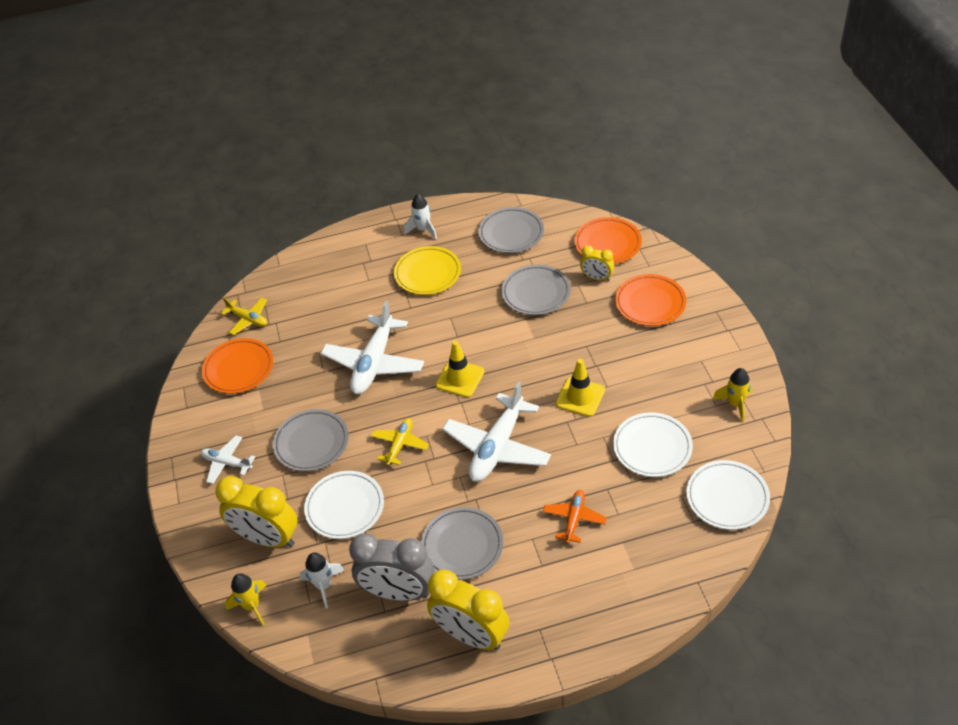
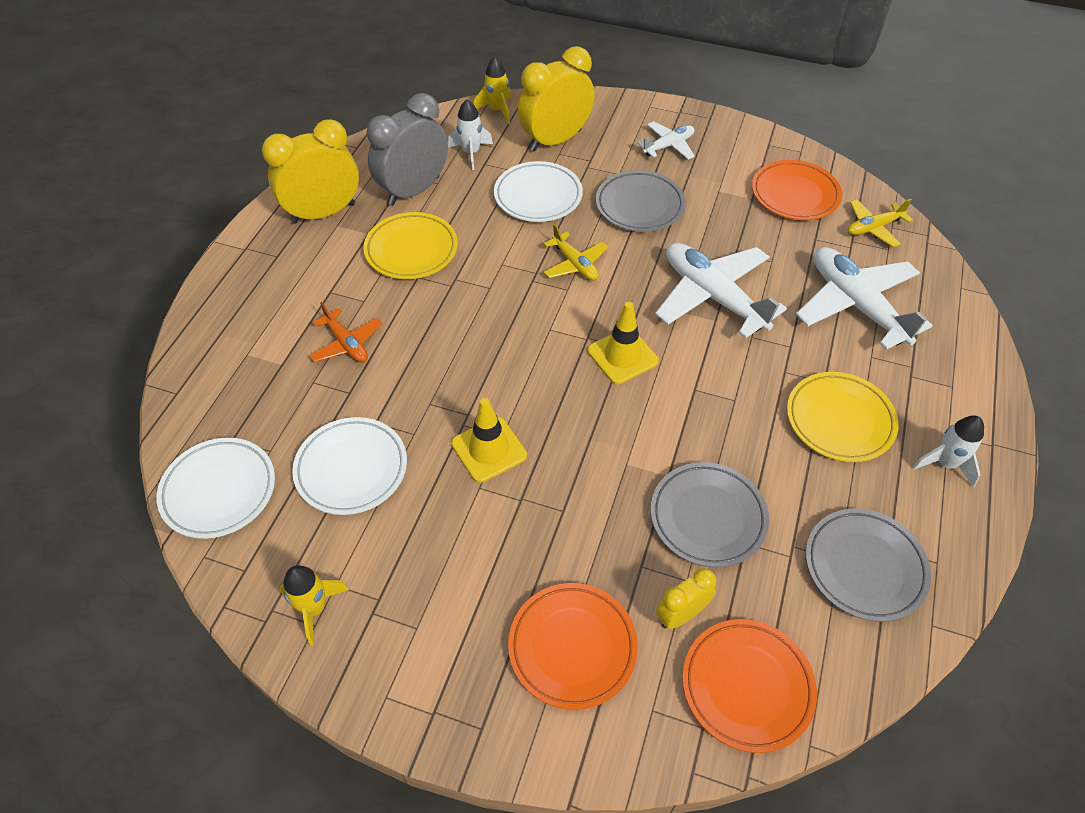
camera: 120 degrees right, 5 degrees up
(462, 546) = (411, 250): grey plate -> yellow plate
(497, 447) = (495, 335): white plane -> white plane (856, 305)

